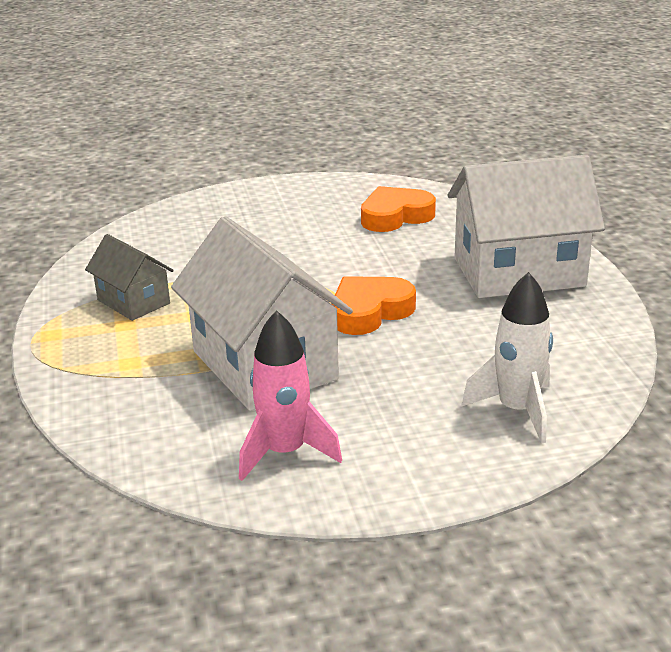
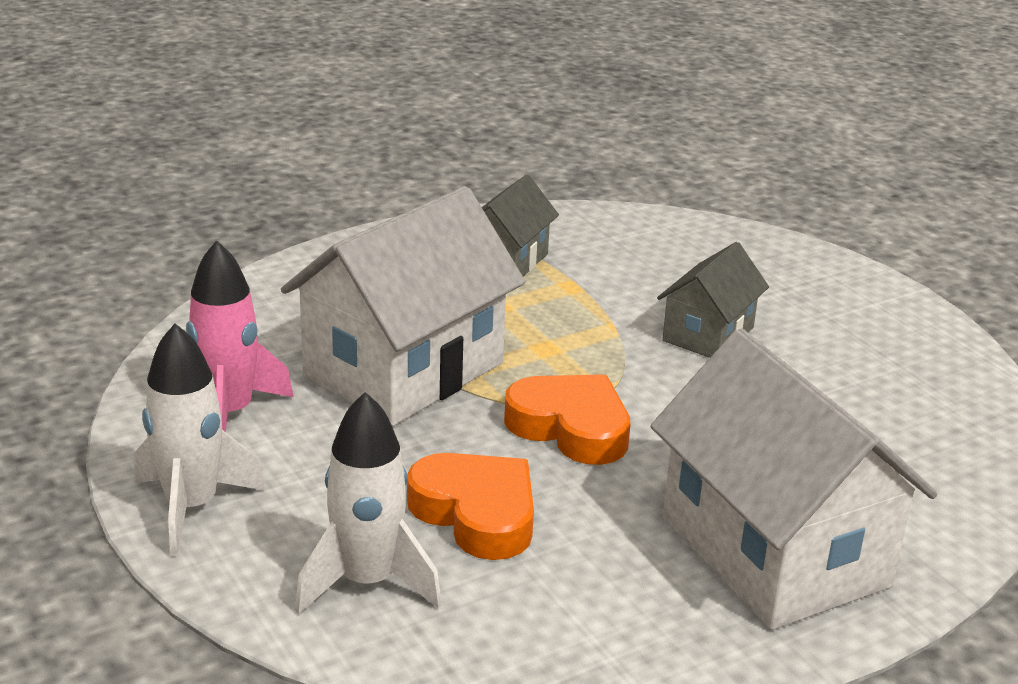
camera: 70 degrees right, 0 degrees up
(283, 247) = (708, 334): none -> grey house
(395, 216) = (878, 411): orange heart -> orange heart (476, 513)
(408, 480) = (191, 507): none -> white rocket

